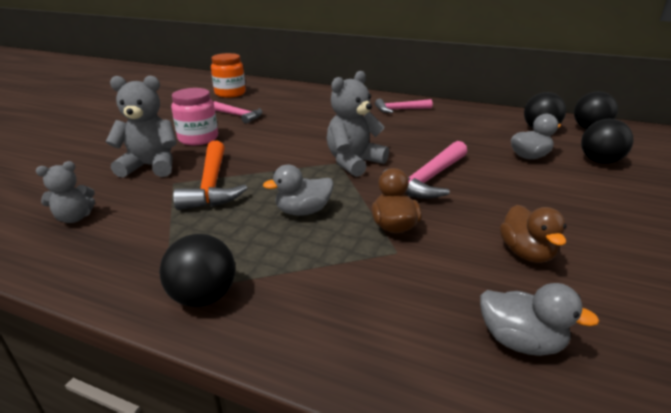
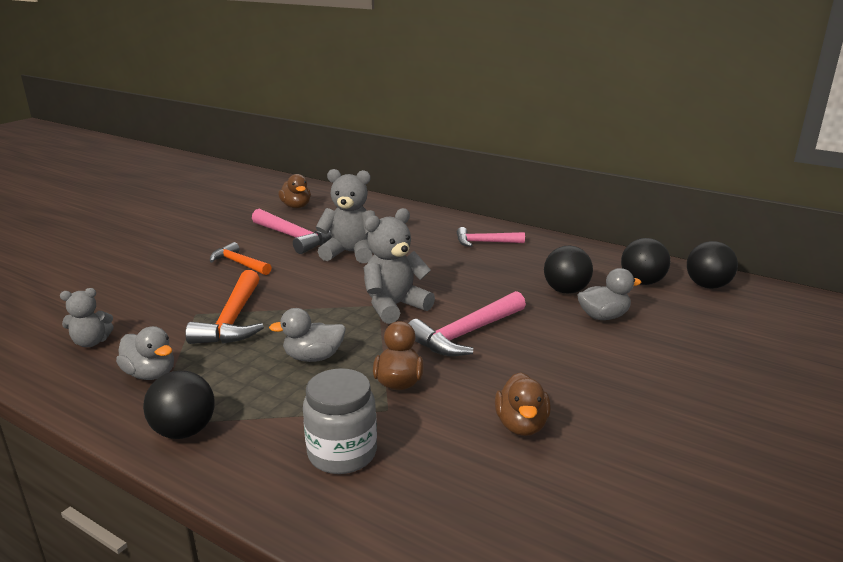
camera: 10 degrees right, 5 degrees down
(151, 166) = (179, 293): grey teddy bear -> grey teddy bear (350, 253)
(198, 138) = (239, 263): pink jar -> orange hammer
(230, 93) = (296, 206): orange jar -> brown duck
(239, 116) = (294, 237): pink hammer -> pink hammer, size x1.52
(377, 300) = (342, 453): none -> grey jar
(520, 341) = (457, 506): grey duck -> grey duck (150, 374)
(599, 161) = (686, 329): black ball -> black ball (566, 291)

